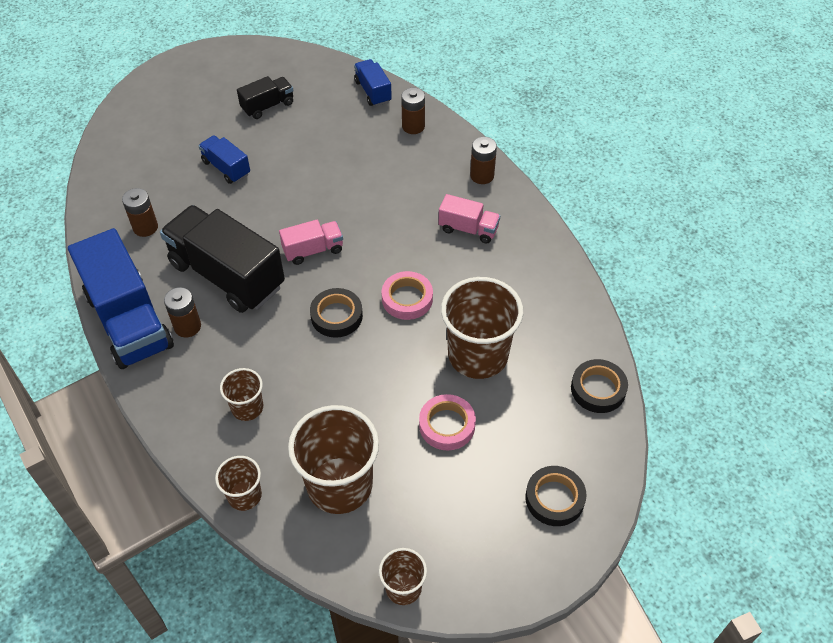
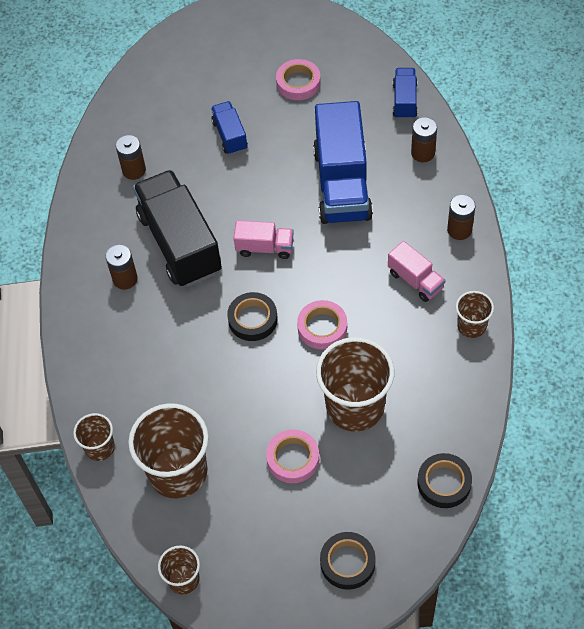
camera: 30 degrees right, 5 degrees up
(129, 321) = (81, 255): blue truck -> blue truck (342, 184)
(247, 407) = (138, 373): brown cup -> brown cup (471, 326)
(268, 106) = (298, 83): black truck -> pink tape

